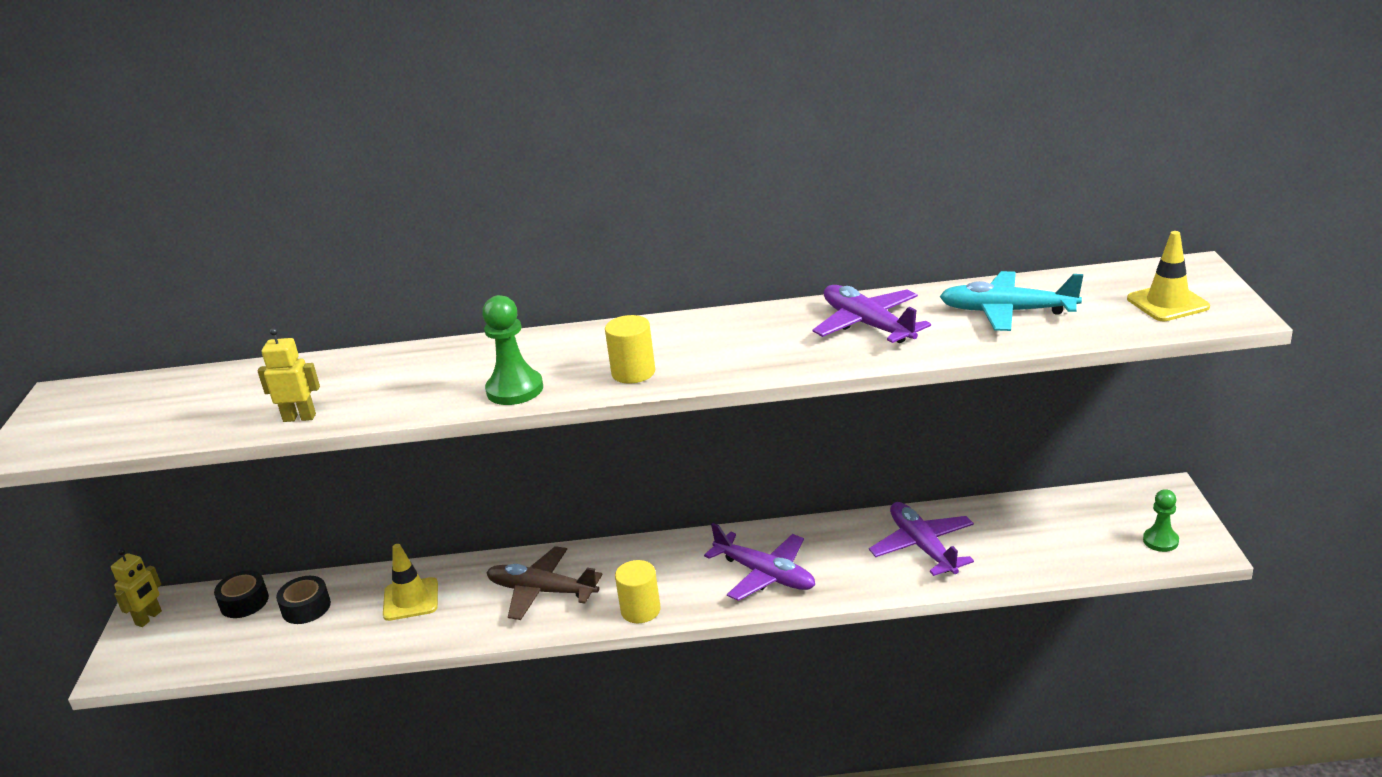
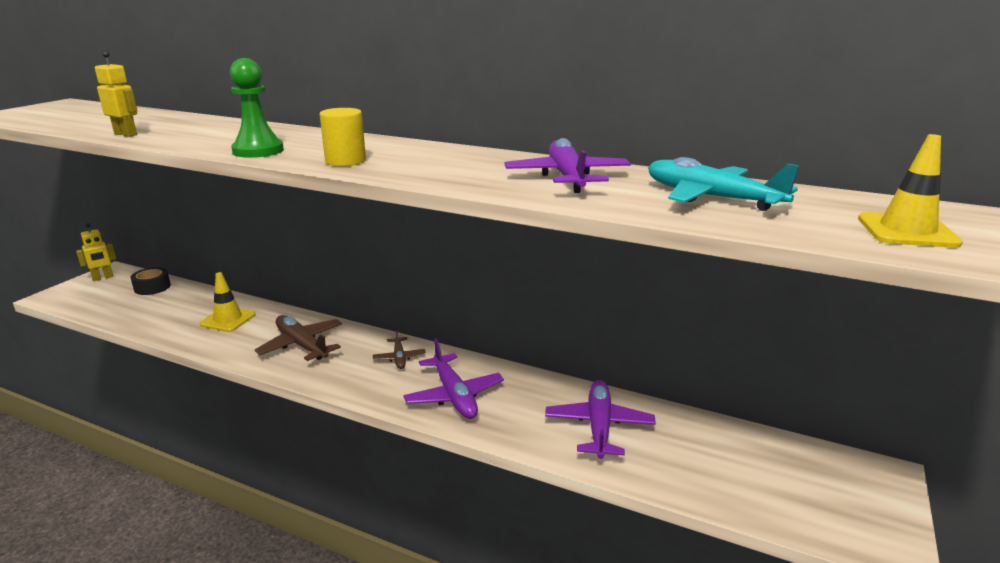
camera: 25 degrees right, 5 degrees down
(306, 607) = (174, 302): black tape -> none
(640, 610) = (343, 383): yellow cylinder -> none
(666, 560) = (399, 358): none -> brown plane
(1160, 541) = (844, 519): green pawn -> none

